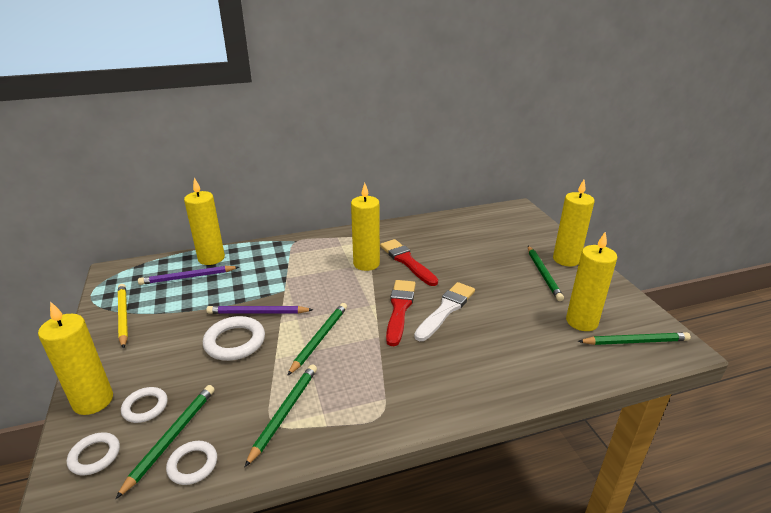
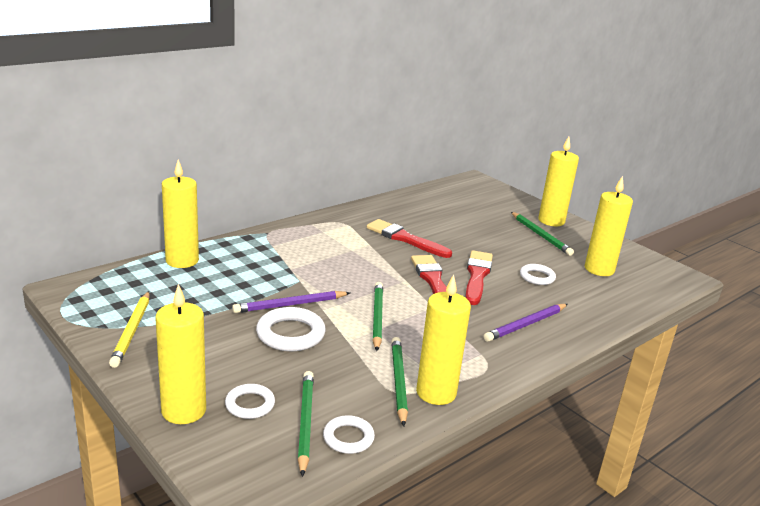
camera: 25 degrees left, 5 degrees down
(95, 456) = (238, 453): white ring -> white ring (537, 277)
(123, 316) = (132, 331): yellow pencil -> yellow pencil turned 135 degrees counterclockwise
(188, 277) = (172, 283): purple pencil -> purple pencil (526, 325)
(366, 264) = (365, 246): yellow candle -> yellow candle (436, 393)
(446, 309) = (477, 276): white brush -> red brush
(635, 341) = (650, 278): green pencil -> none

